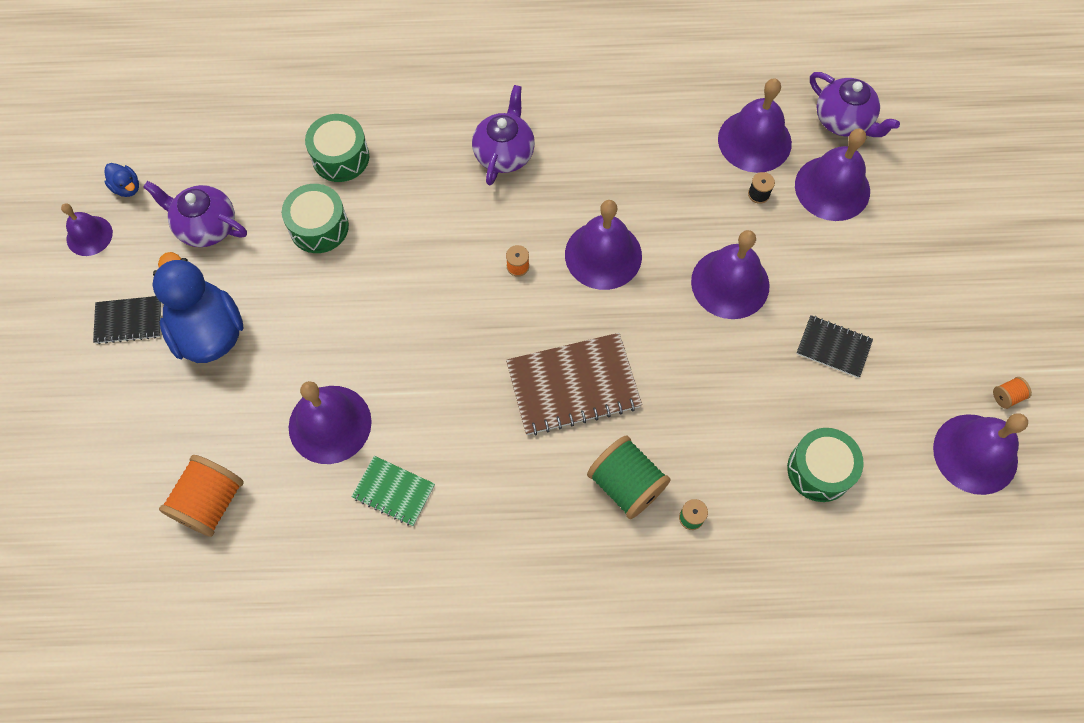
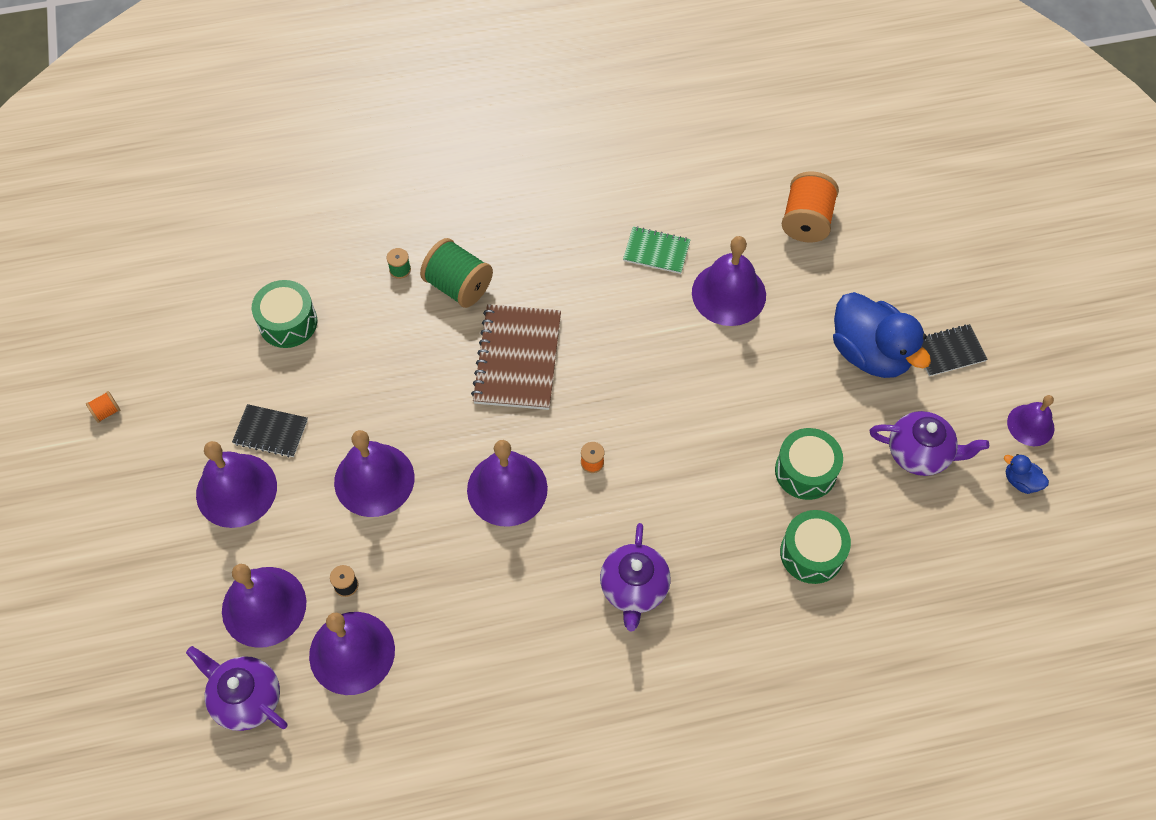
camera: 170 degrees right, 5 degrees down
(573, 385) = (517, 359): brown notebook -> brown notebook turned 60 degrees counterclockwise
(975, 453) = (145, 357): purple bell -> purple bell (236, 490)

